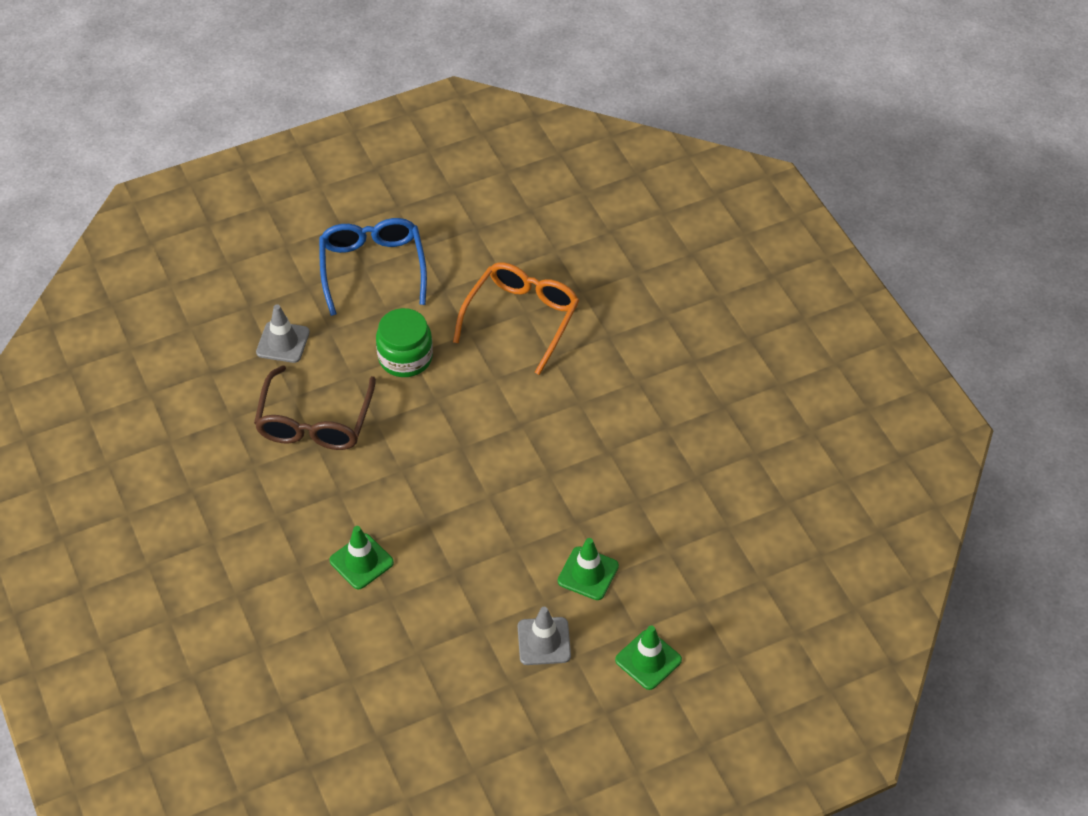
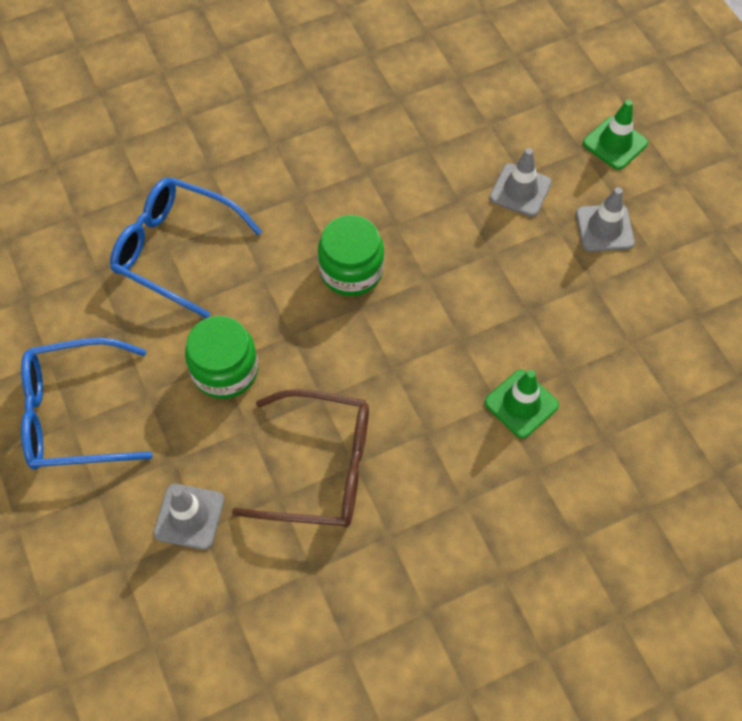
camera: 90 degrees left, 10 degrees up
(499, 440) = (351, 270): none -> green jar
(522, 317) = (174, 249): orange glasses -> blue glasses
(588, 573) = (520, 190): green traffic cone -> grey traffic cone

